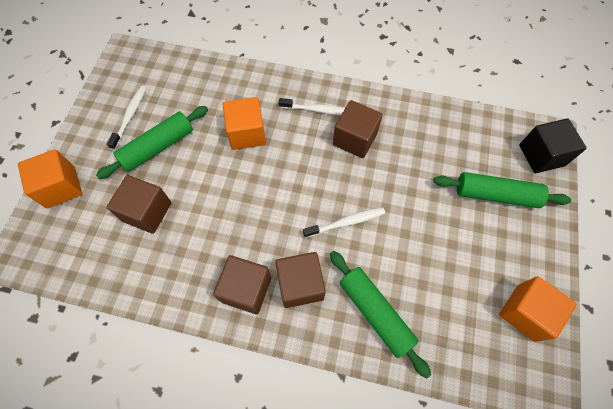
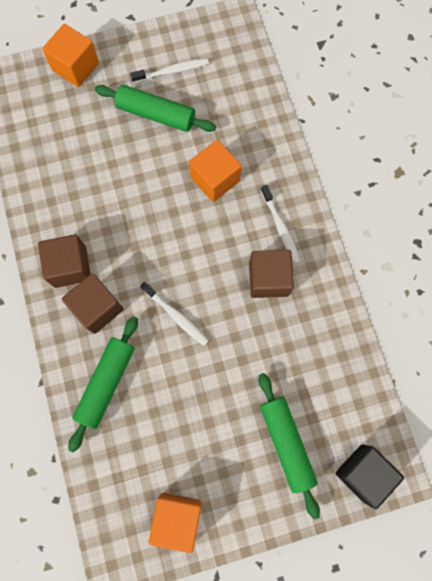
camera: 60 degrees right, 10 degrees up
(147, 212) = (92, 147): brown cube -> none

